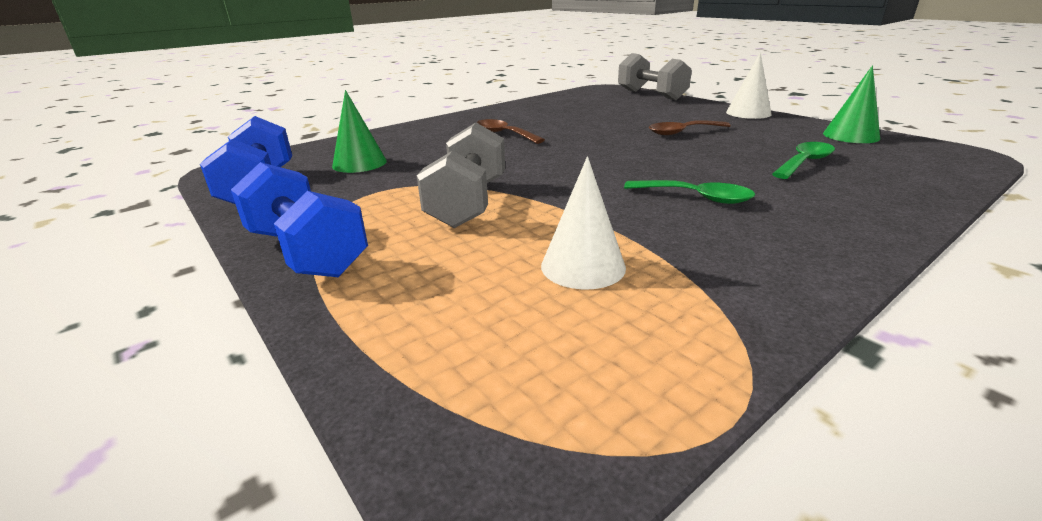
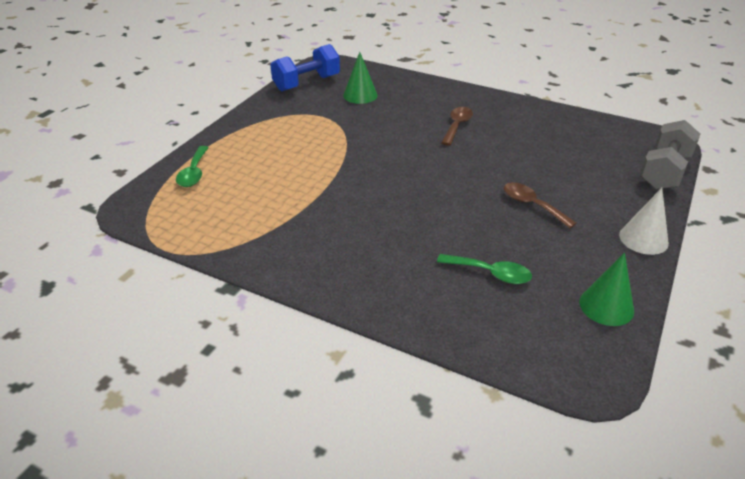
camera: 65 degrees right, 10 degrees up
(307, 252) = (245, 125): blue dumbbell -> none
(468, 203) = (322, 148): grey dumbbell -> none
(583, 266) = (264, 199): white cone -> none
(696, 197) = (377, 225): green spoon -> green spoon (194, 173)

